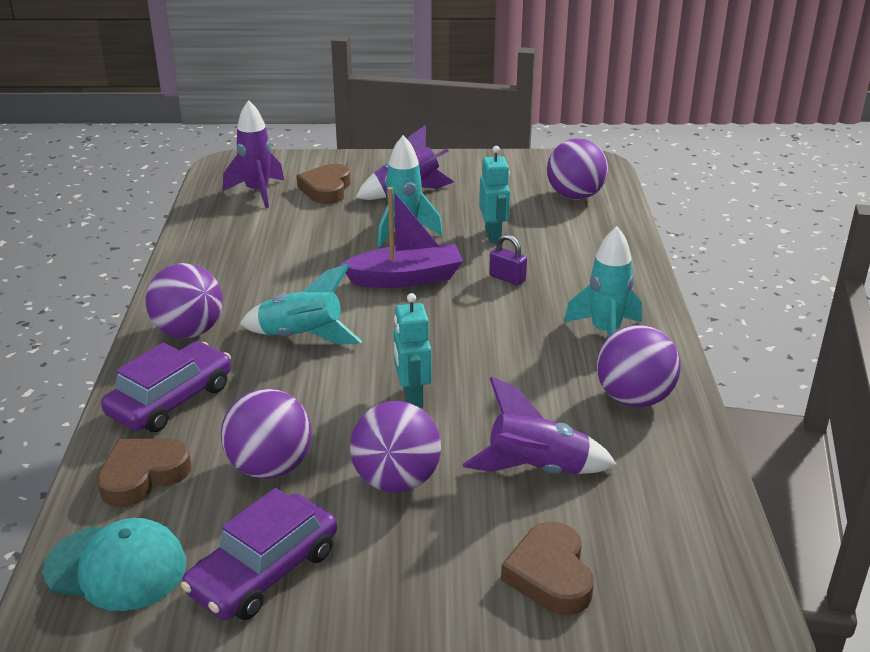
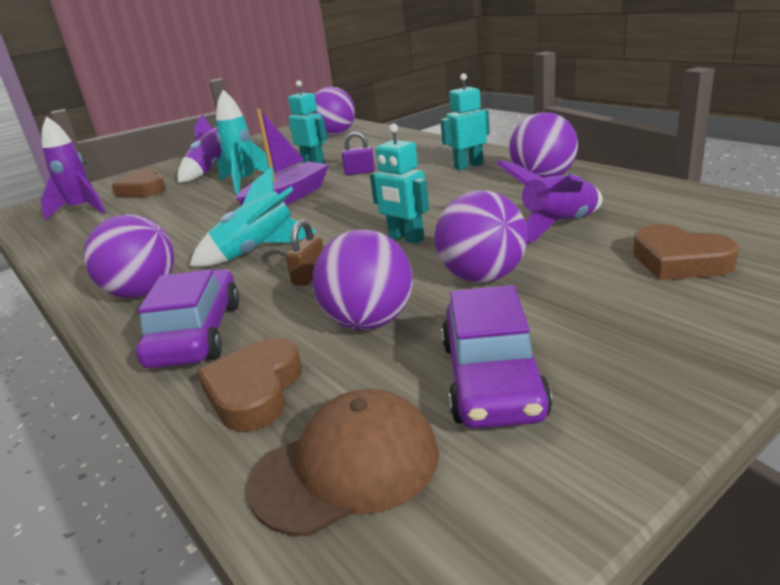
camera: 35 degrees left, 5 degrees down
(116, 567) = (346, 467): turquoise cap -> brown cap
(297, 392) = (309, 276): none -> brown padlock
(605, 333) = (468, 166): turquoise rocket -> turquoise robot

